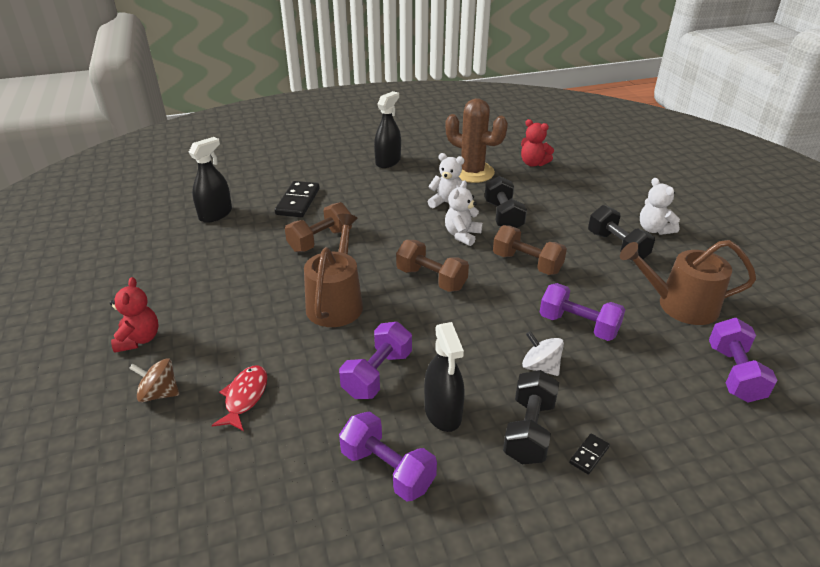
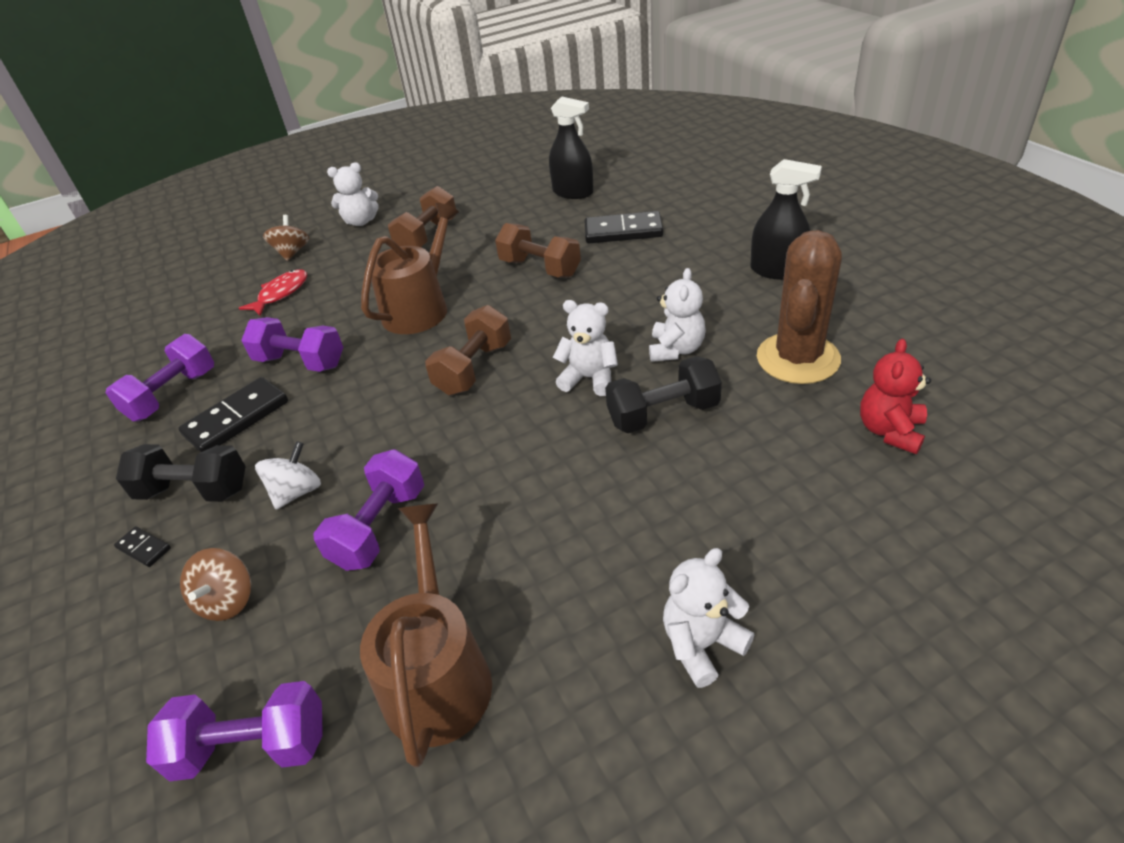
camera: 85 degrees right, 5 degrees up
(139, 339) = (361, 221): red teddy bear -> white teddy bear
(245, 397) = (281, 293): red fish -> red fish turned 60 degrees counterclockwise
(336, 302) = (420, 308): brown watering can -> brown watering can turned 60 degrees counterclockwise
(443, 412) = (236, 418): black spray bottle -> black domino
(527, 263) = (529, 456): brown dumbbell -> brown dumbbell (427, 236)
(617, 247) = (612, 575): black dumbbell -> none
(637, 396) = (227, 600): none -> brown spinning top

